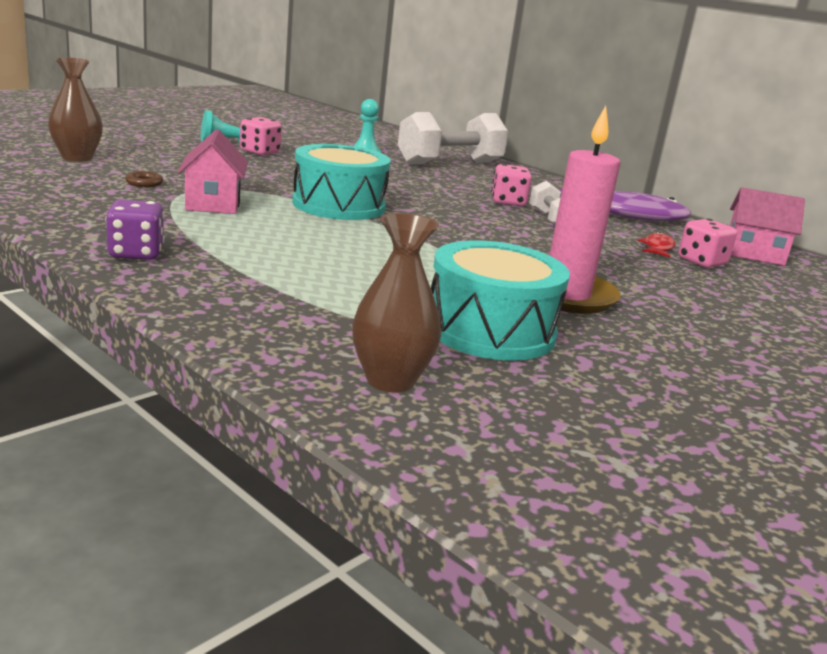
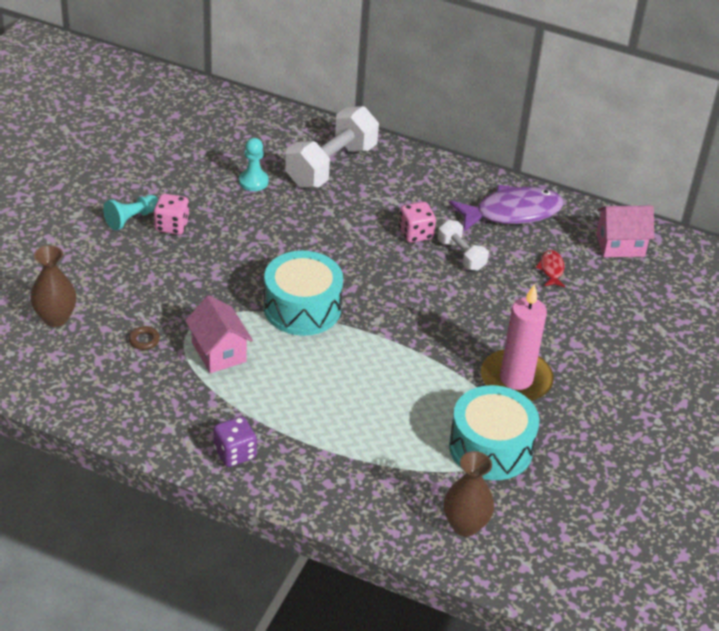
camera: 20 degrees left, 20 degrees up
(701, 262) = (587, 280): pink dice -> none

